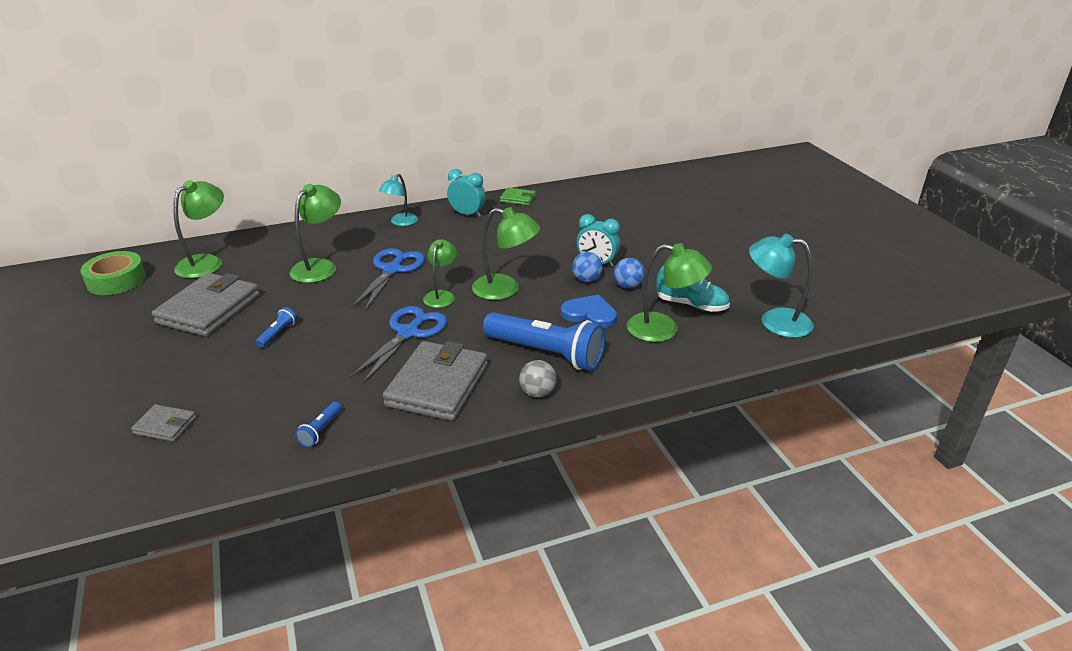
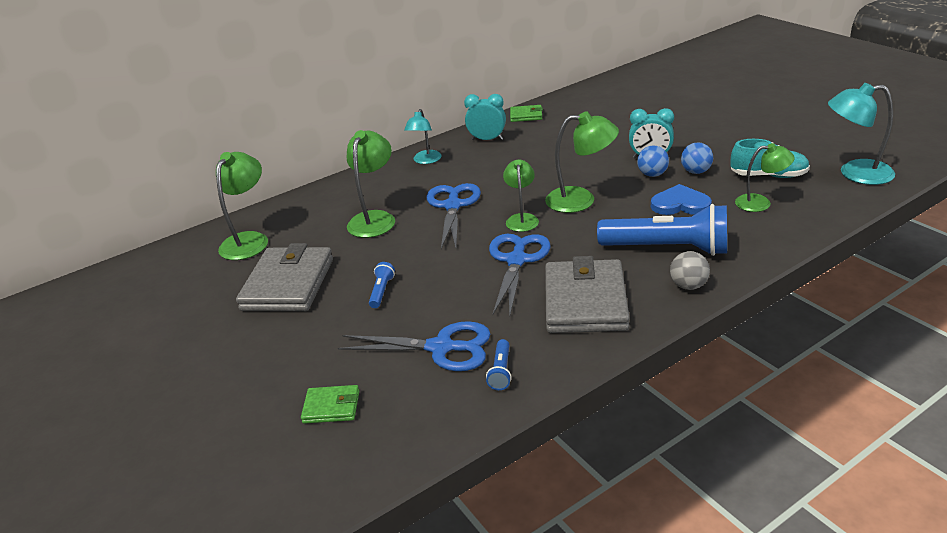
camera: 10 degrees left, 0 degrees up
(116, 280) = (161, 278): green tape -> none
(165, 425) = (331, 407): grey wallet -> green wallet
(288, 396) = (441, 348): none -> blue scissors
(663, 330) = (760, 203): green lamp -> green lamp, size x0.66

